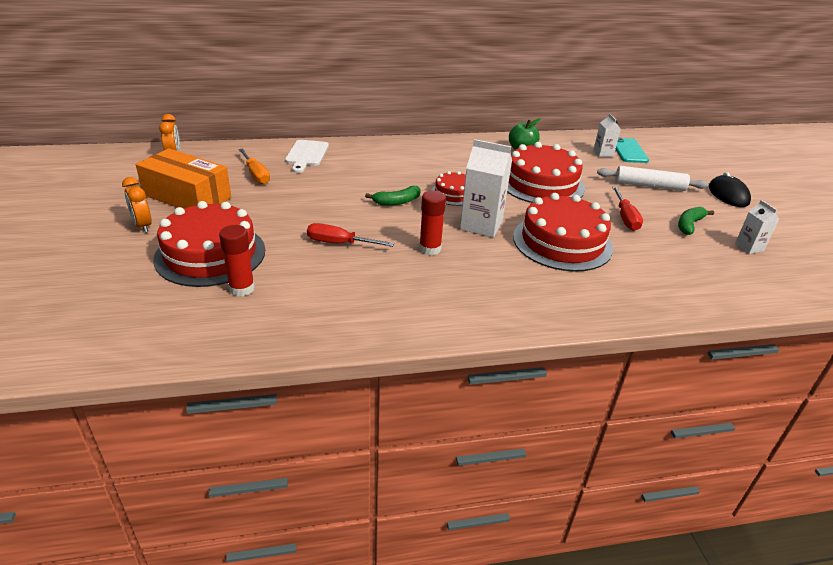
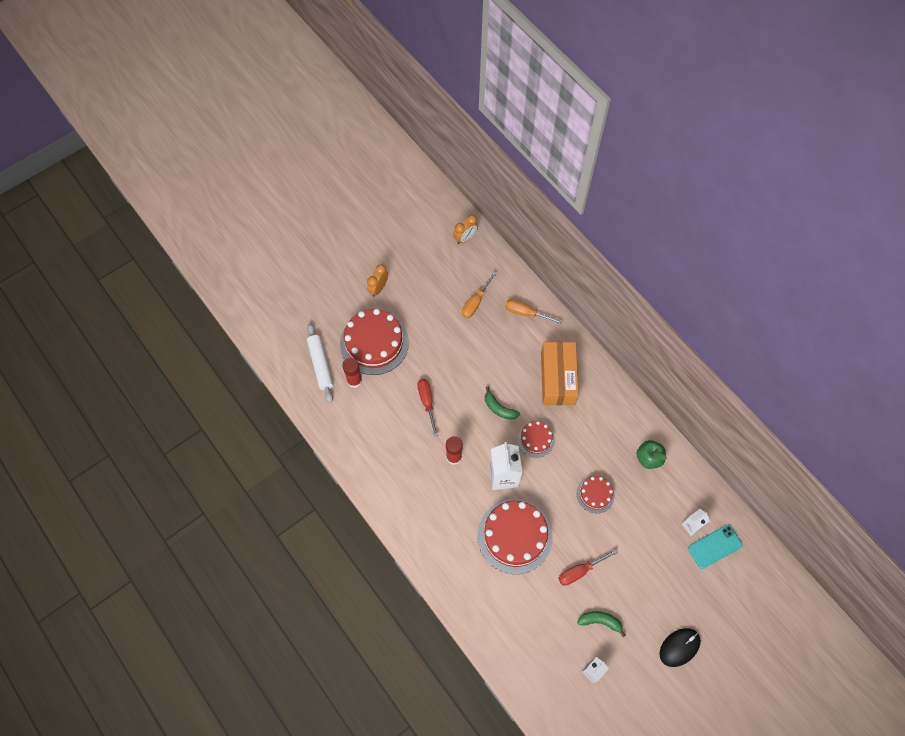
camera: 65 degrees right, 30 degrees up
(187, 196) = (423, 285): orange box -> orange box (557, 378)
(306, 155) = (526, 313): white cutting board -> orange screwdriver
(541, 184) = (595, 494): red cake -> red cake, size x0.52
(649, 186) = (651, 578): white rolling pin -> white rolling pin (320, 365)

